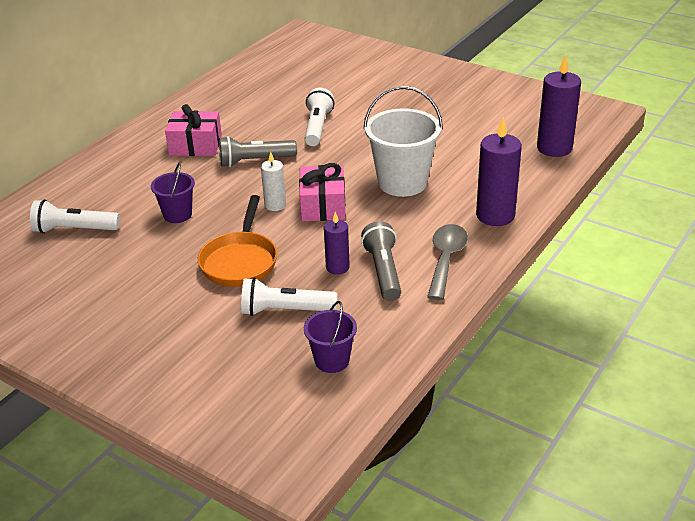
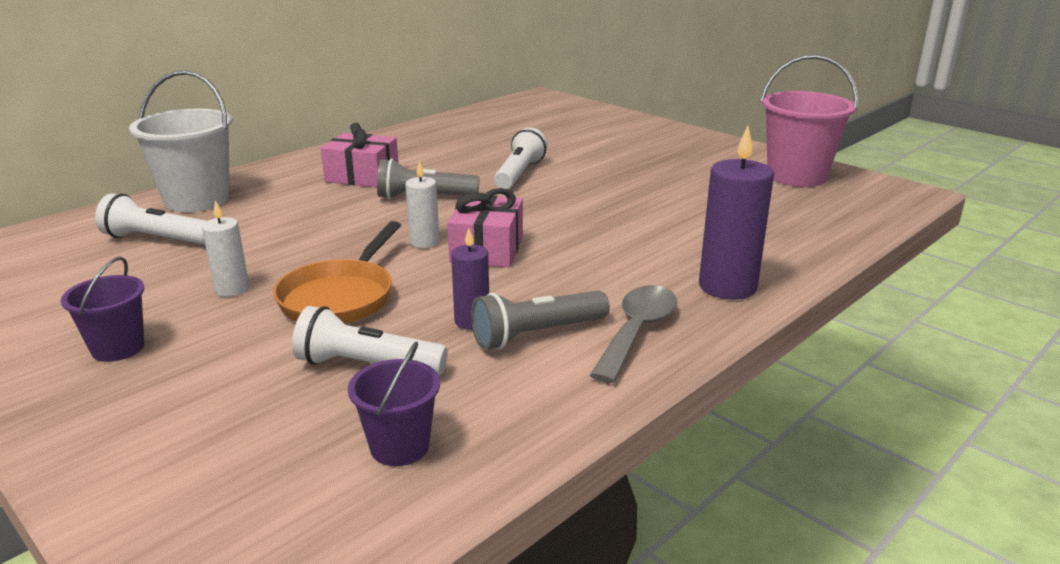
camera: 10 degrees right, 10 degrees down
(160, 266) = (232, 289): none -> white candle
(177, 215) = (294, 238): purple bucket -> purple bucket (118, 348)
(383, 271) = (537, 334): grey flashlight -> grey flashlight turned 120 degrees counterclockwise
(402, 182) = (605, 237): white bucket -> white bucket (197, 200)
(525, 104) = (796, 176): none -> pink bucket
(554, 148) = (829, 222): purple candle -> none

